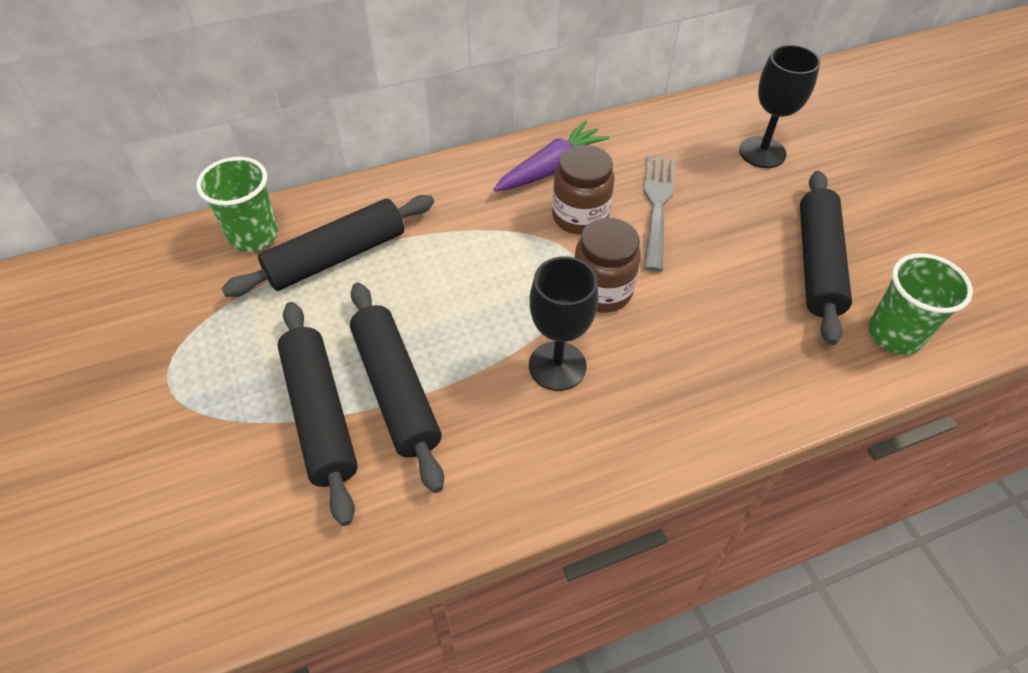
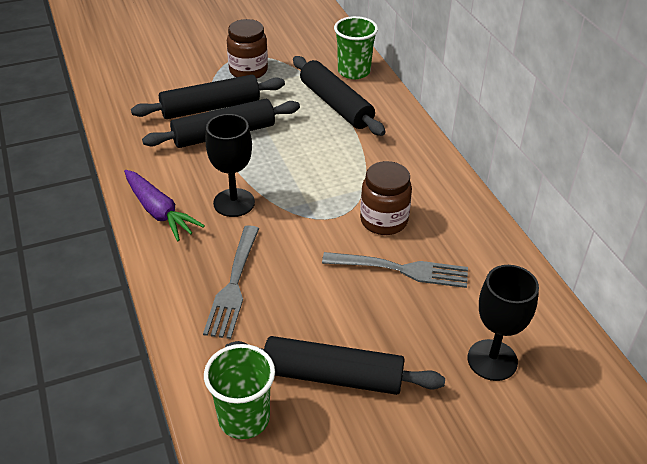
camera: 90 degrees right, 10 degrees down
(551, 168) = (442, 206): purple carrot -> purple carrot (159, 212)
(602, 291) = (302, 228): brown jar -> brown jar (248, 71)
(709, 356) = (233, 284): none -> grey fork

